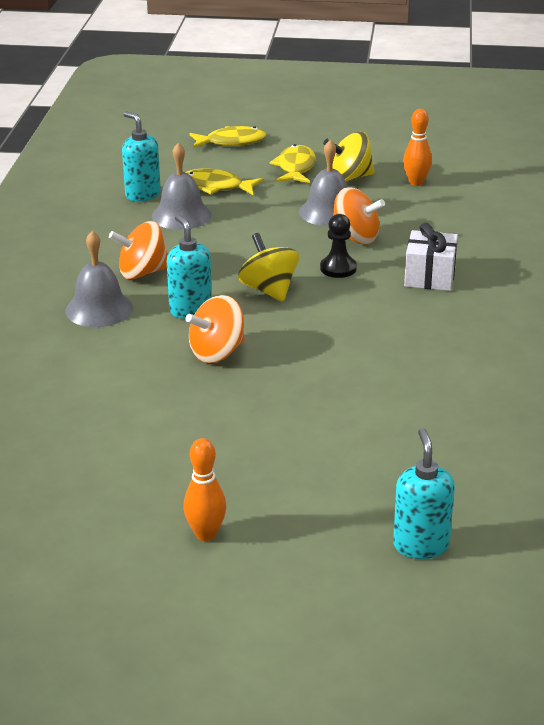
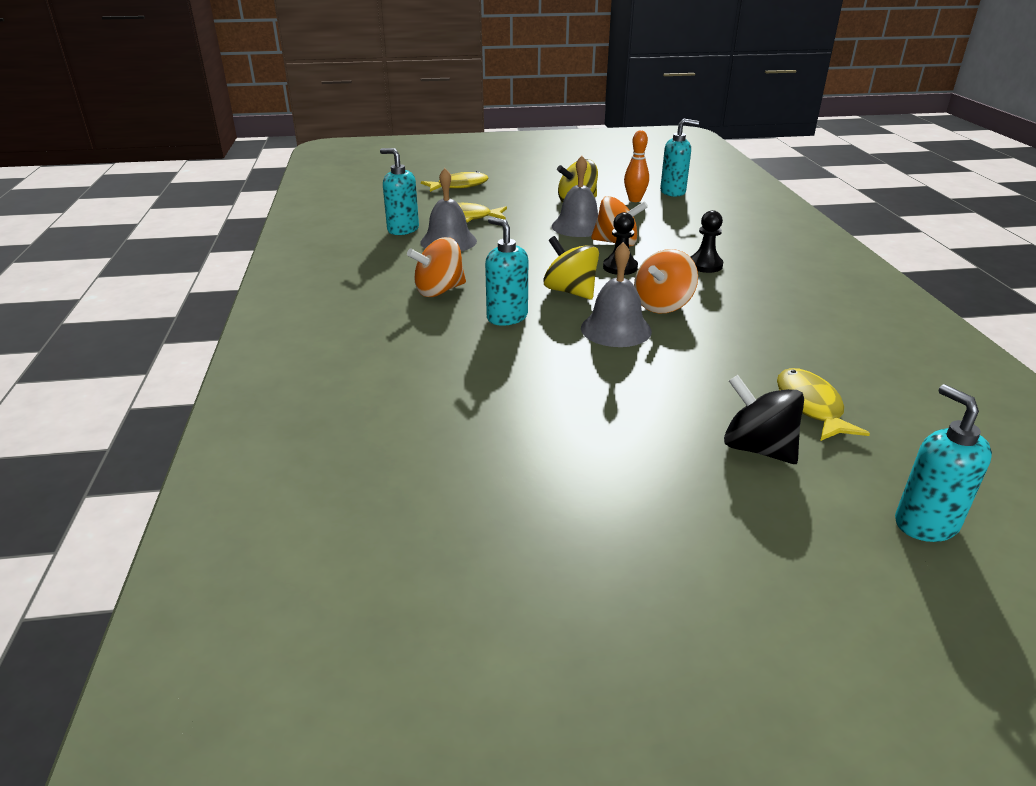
camera: 15 degrees left, 0 degrees up
(99, 309) = (413, 327): grey bell -> grey bell (616, 329)
(206, 534) = (683, 556): orange bowling pin -> none
(217, 353) = (559, 352): orange spinning top -> orange spinning top (662, 305)
(295, 167) = (526, 198): yellow fish -> yellow fish (810, 406)
(331, 465) = (757, 448): none -> black spinning top
(430, 277) = (705, 265): white gift -> black pawn
(469, 176) = (673, 192): none -> turquoise soap dispenser

